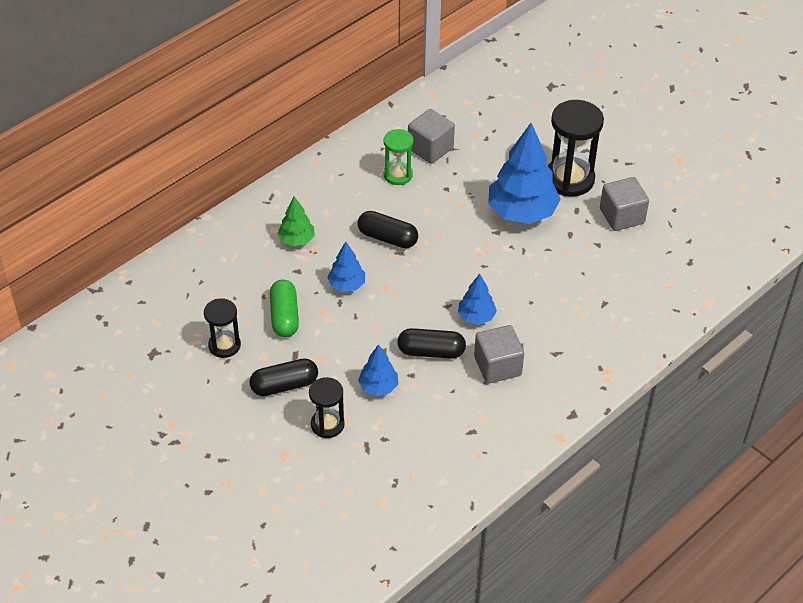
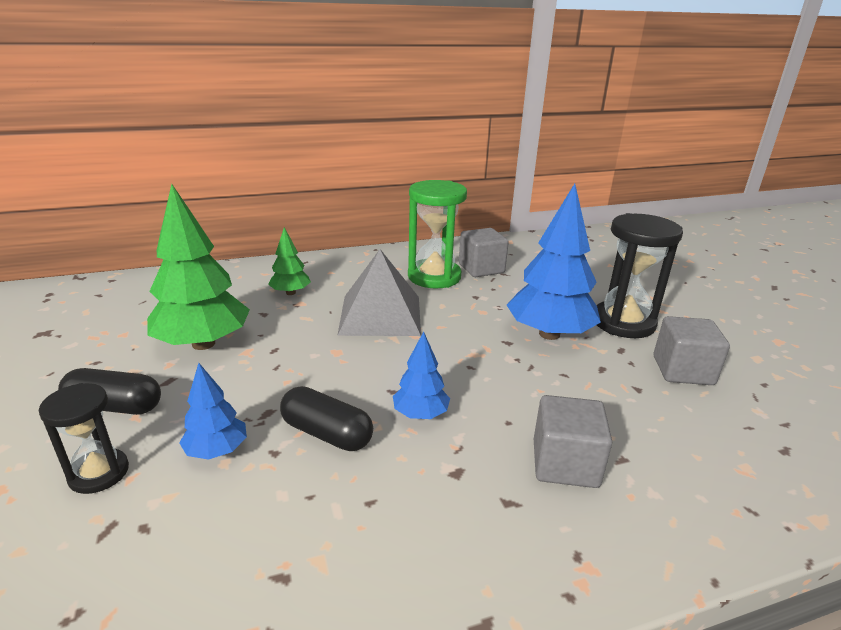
camera: 25 degrees right, 20 degrees down
(224, 345) = (113, 348): black hourglass -> none
(284, 316) = (204, 343): green capsule -> green tree
(346, 285) = (298, 338): blue tree -> none
(387, 238) = (380, 314): black capsule -> grey pyramid
(398, 175) = (434, 277): green hourglass -> green hourglass, size x1.71
(497, 366) = (404, 486): grey cube -> grey cube (565, 463)

